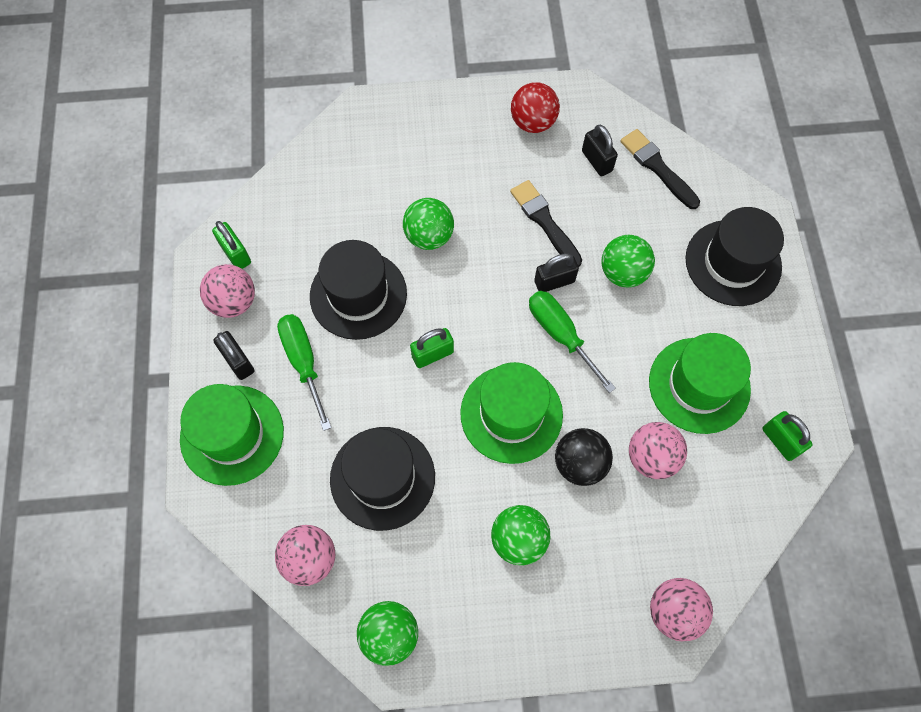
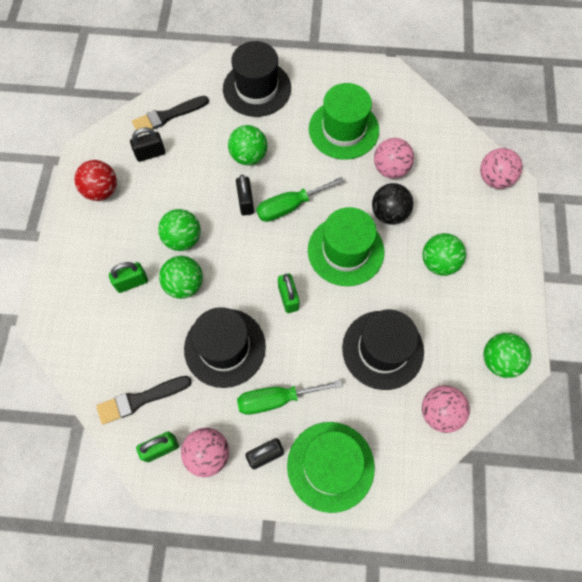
camera: 80 degrees left, 0 degrees up
(488, 221) = (183, 239): none -> green ball
(544, 221) = (193, 199): black brush -> black brush (140, 399)
(780, 441) = (389, 94): green padlock -> green padlock (132, 282)

